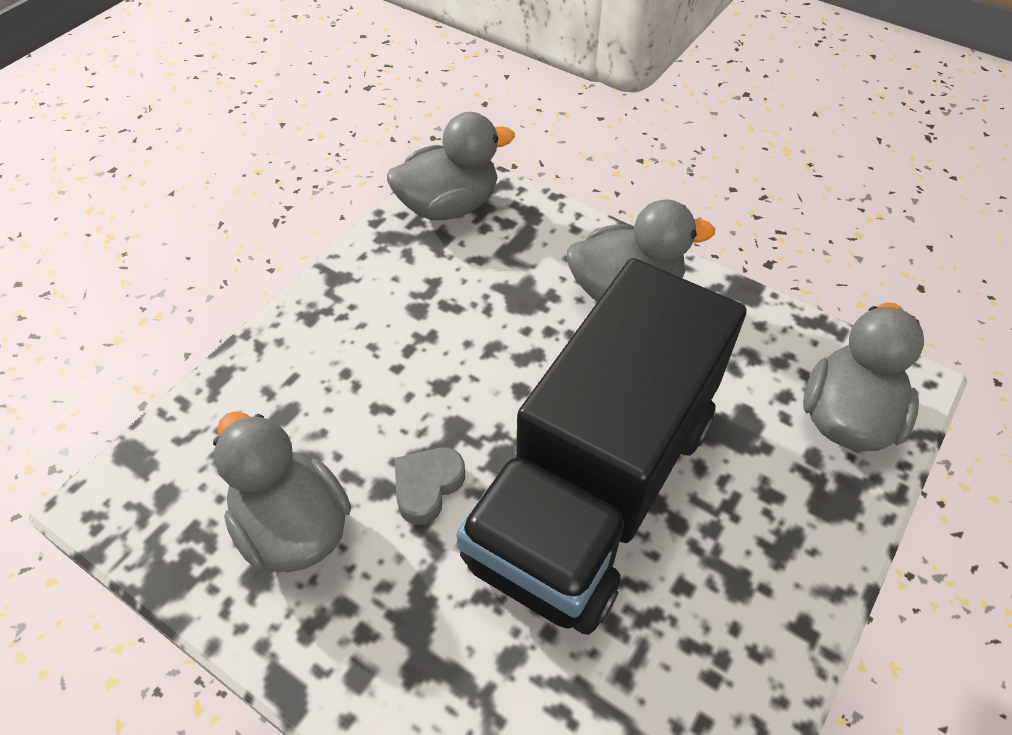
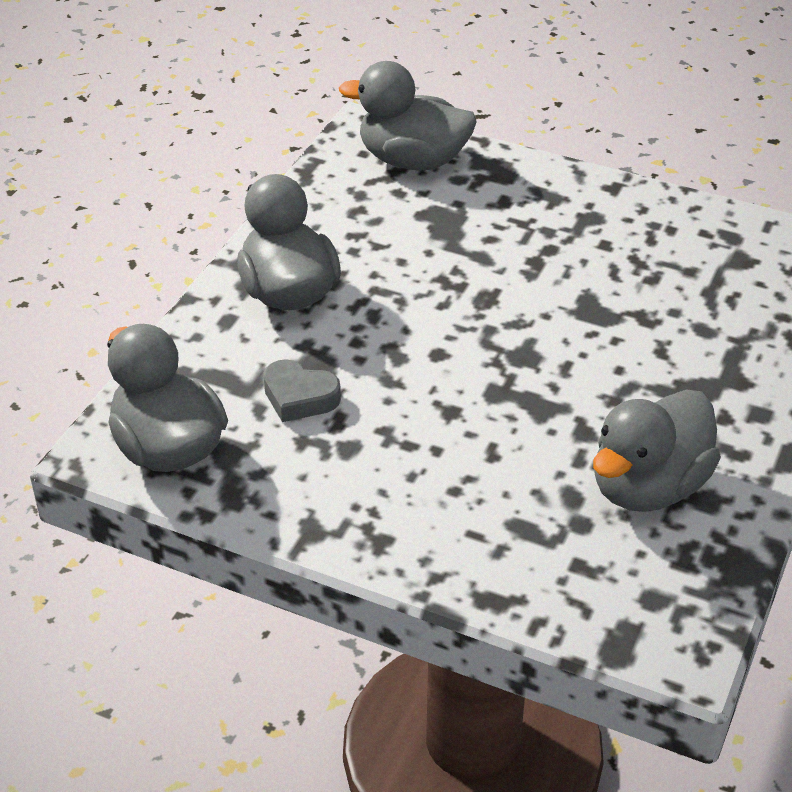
camera: 100 degrees left, 10 degrees down
(427, 487) = (571, 401): grey heart -> grey heart (299, 397)
(595, 488) = (533, 296): black truck -> none

